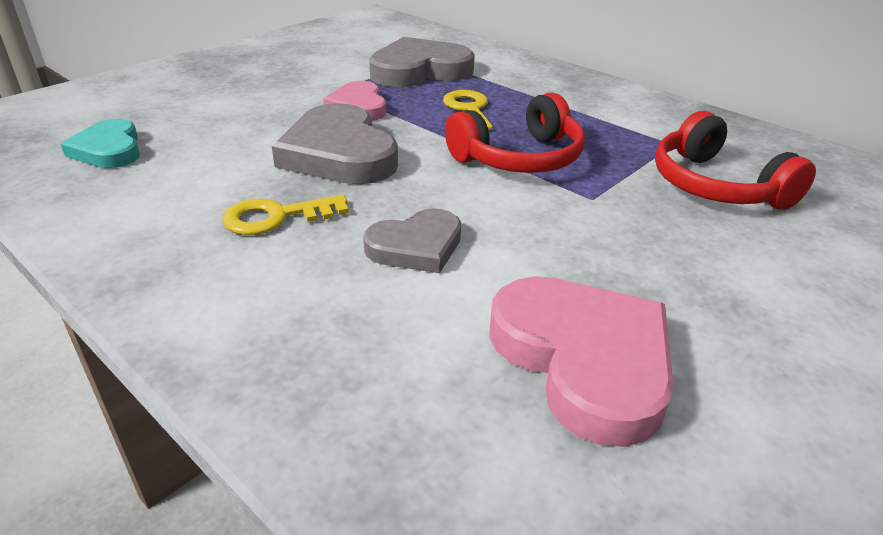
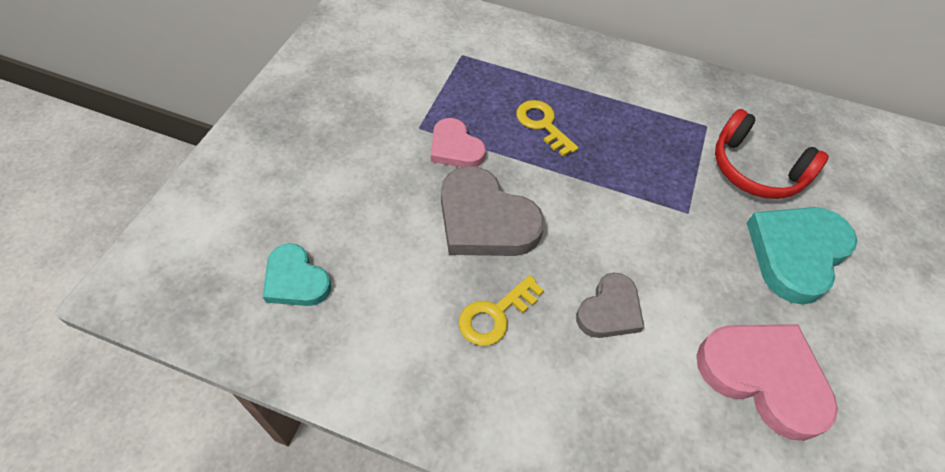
camera: 25 degrees left, 20 degrees up
(419, 70) = (468, 76): grey heart -> none
(519, 158) = (616, 179): red headphones -> none
(726, 263) = (796, 253): none -> turquoise heart

